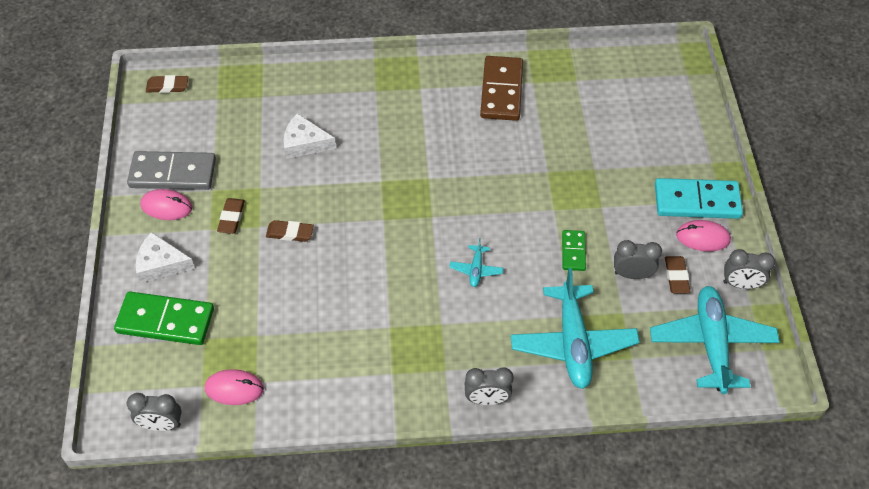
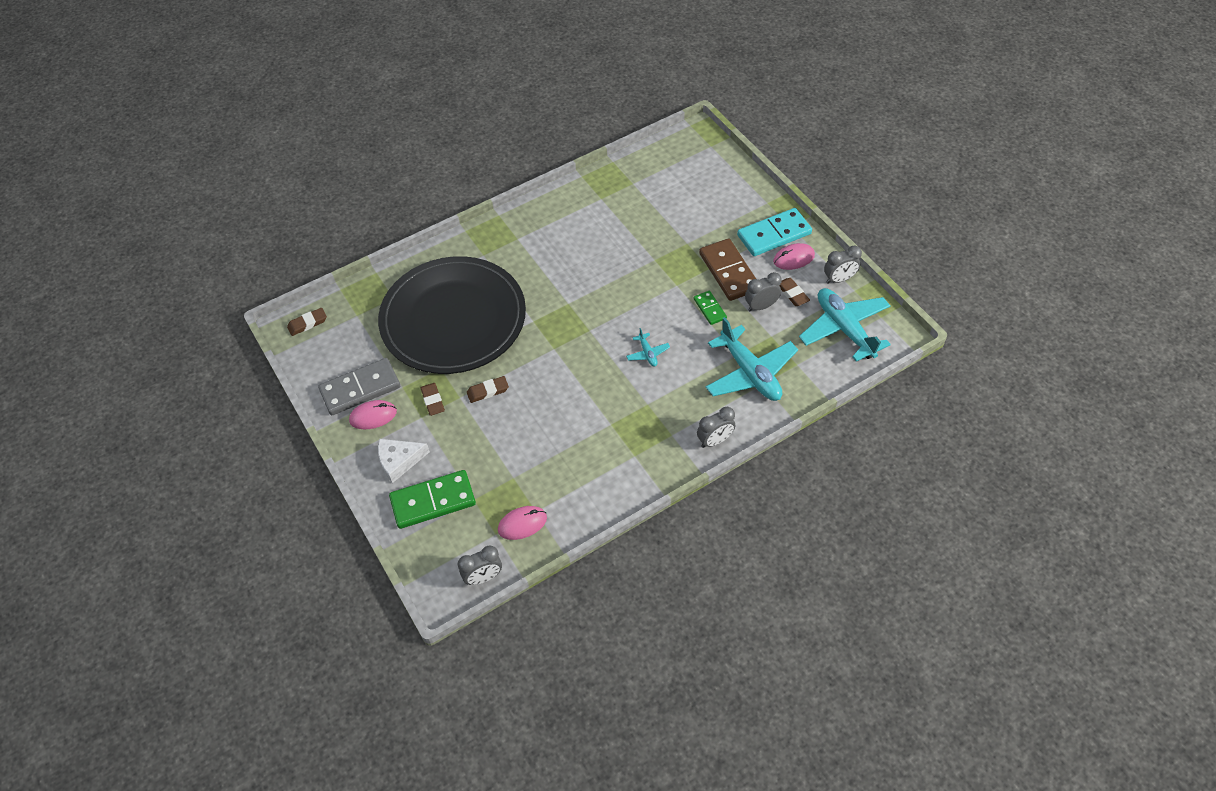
camera: 25 degrees left, 0 degrees up
(305, 143) = (453, 319): white cheese -> black plate
(501, 91) = (582, 214): brown domino -> brown domino (729, 272)

